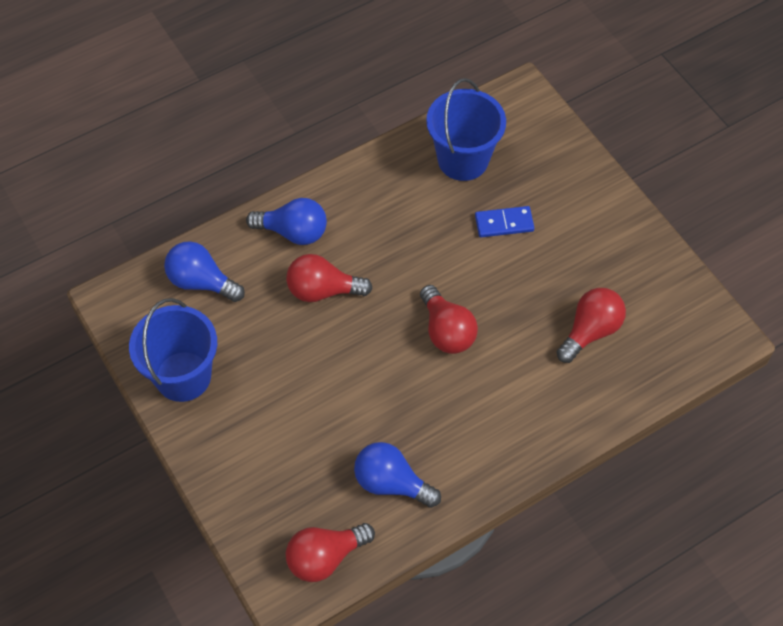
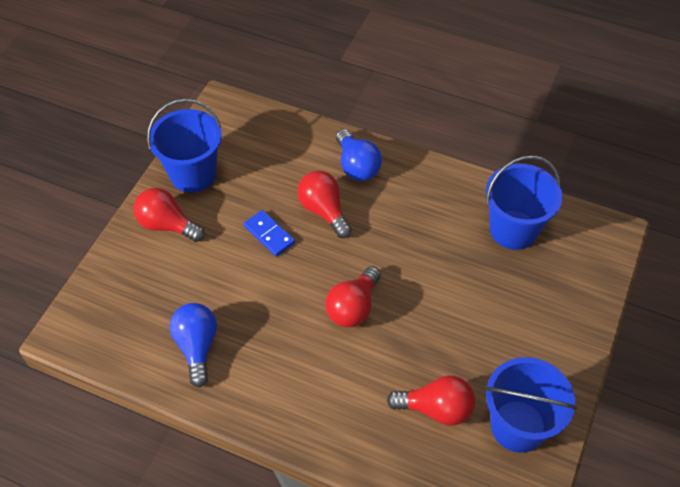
camera: 55 degrees right, 5 degrees down
(201, 282) = (273, 140): blue light bulb -> none
(325, 557) = (109, 340): red light bulb -> red light bulb (167, 225)
(504, 223) = (482, 290): blue domino -> blue domino (269, 234)
(646, 283) = (518, 426): none -> blue bucket

